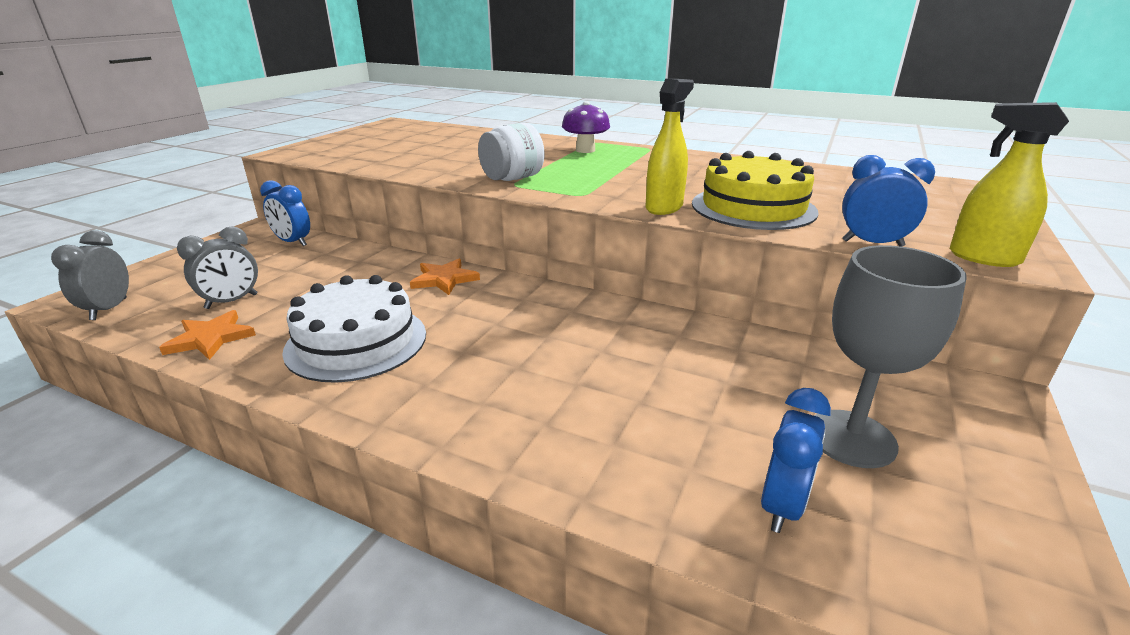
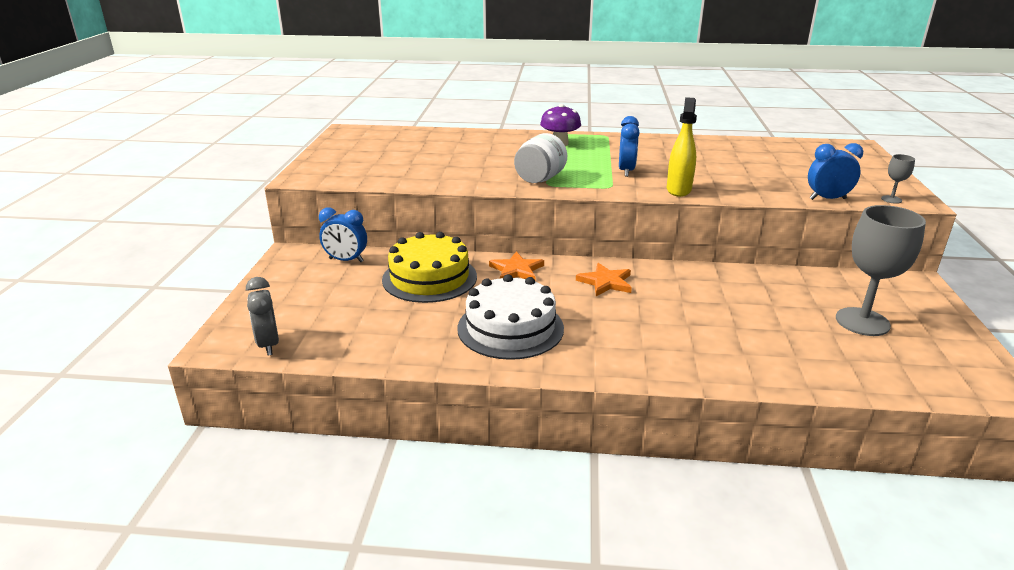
camera: 20 degrees left, 0 degrees up
(210, 338) = (394, 348): orange star -> orange star (605, 282)
(231, 301) = (368, 318): grey clock -> none
(753, 207) = (734, 181): yellow cake -> yellow cake (429, 278)
(782, 505) = (854, 363): blue clock -> blue clock (626, 171)
(983, 258) = (891, 199): yellow spray bottle -> grey goblet

